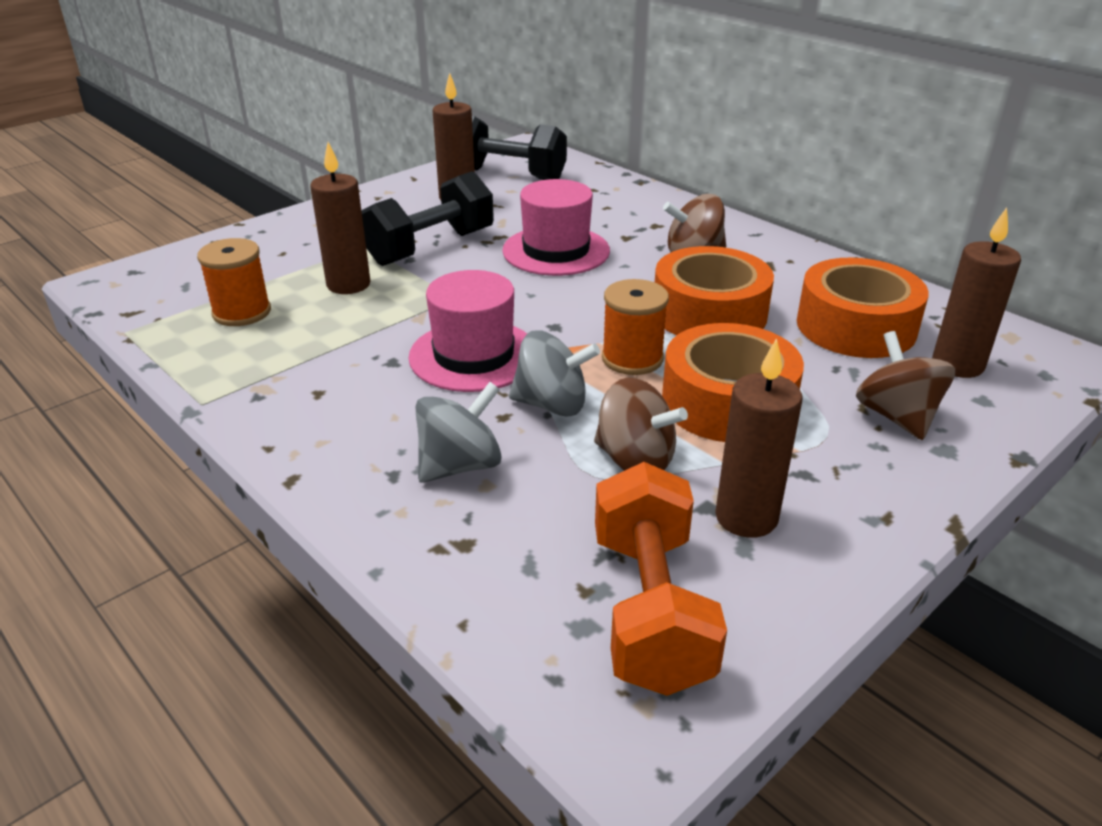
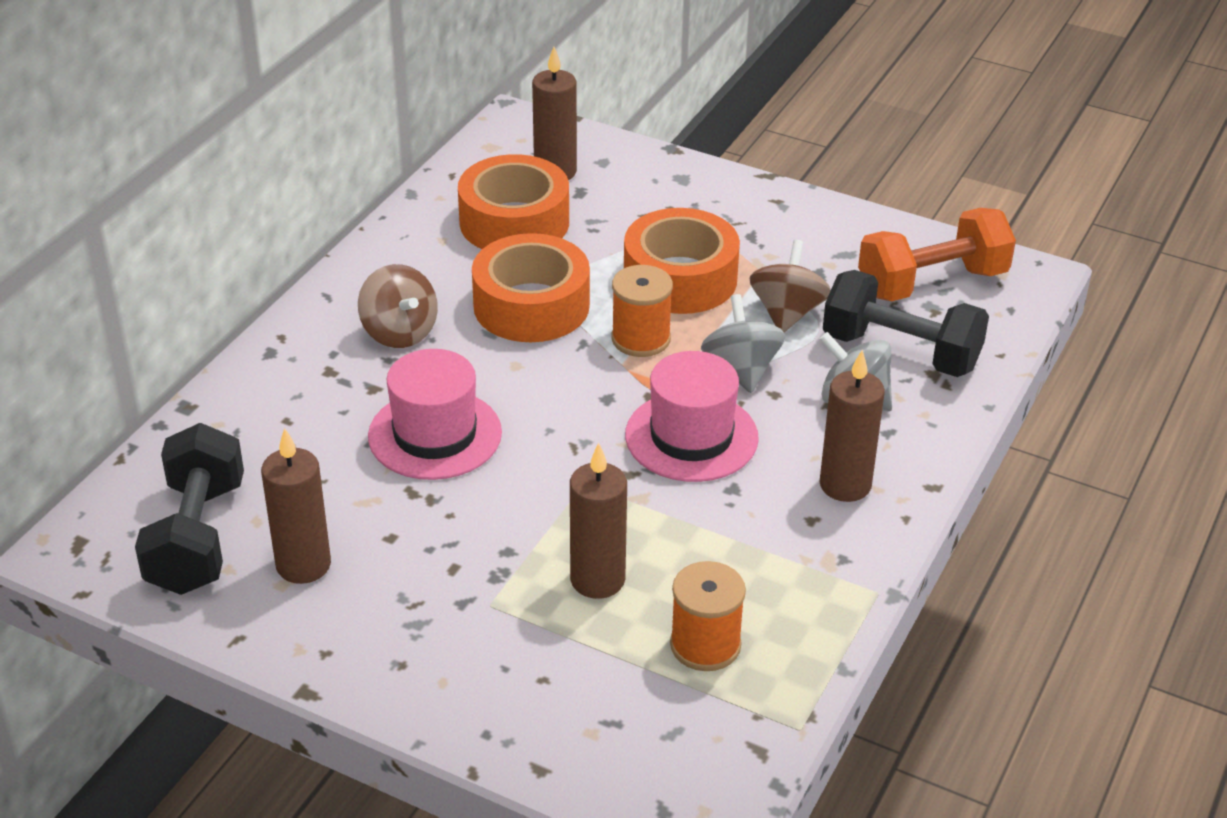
camera: 110 degrees left, 5 degrees up
(430, 247) = (470, 542): black dumbbell -> black dumbbell (900, 352)
(746, 517) = (818, 255): brown candle -> brown candle (845, 485)
(896, 416) = (651, 199): brown spinning top -> none

